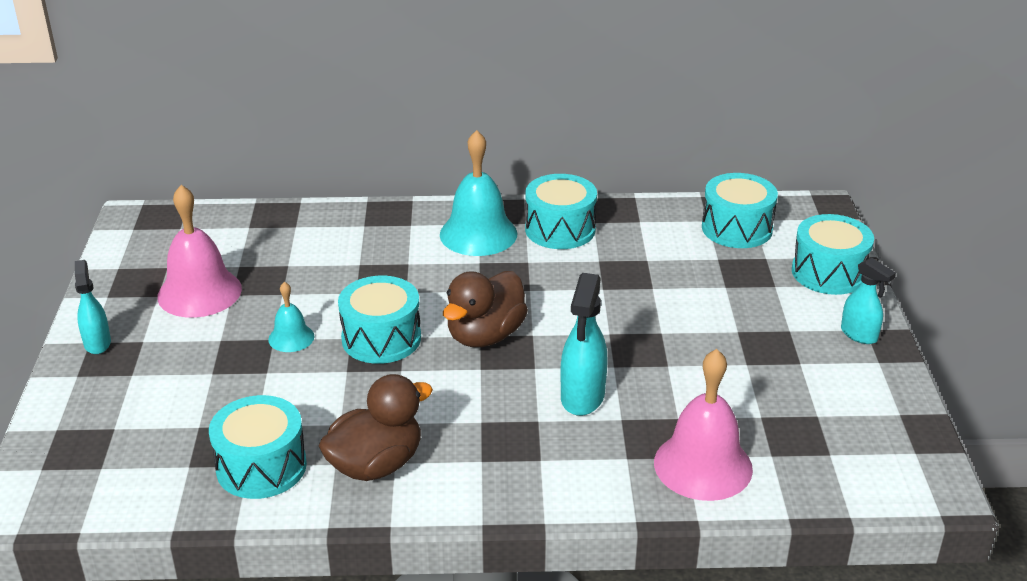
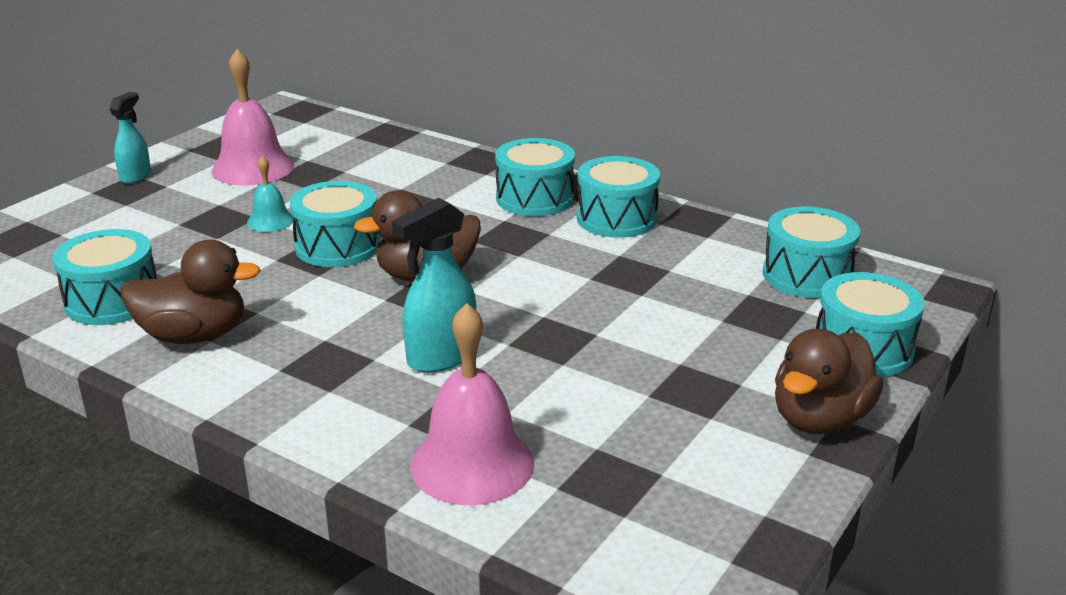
camera: 35 degrees right, 5 degrees down
(478, 234) = (535, 198): turquoise bell -> turquoise drum
(859, 335) = (820, 419): turquoise spray bottle -> brown duck

